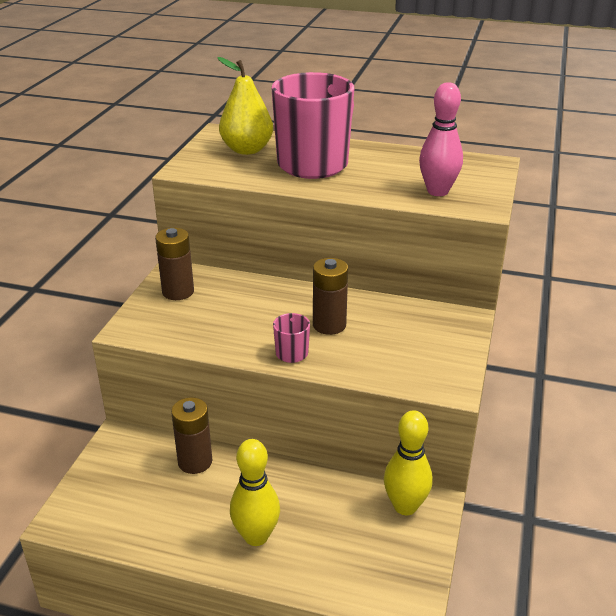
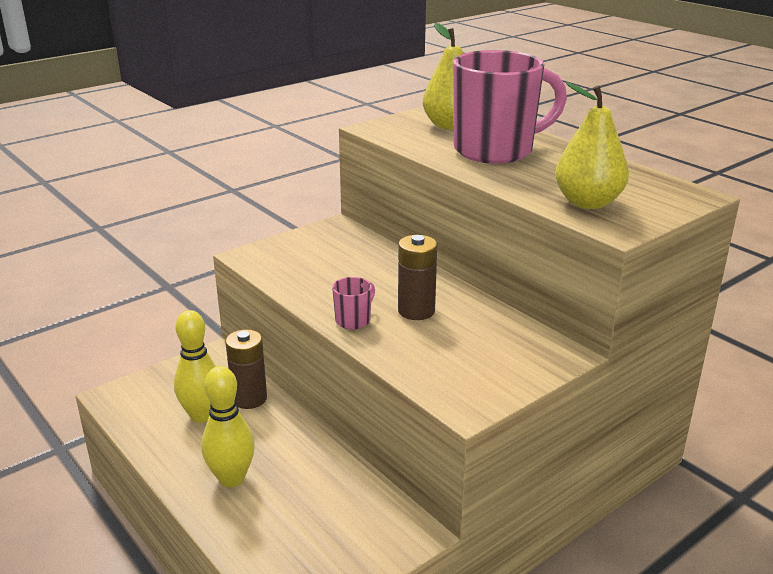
camera: 35 degrees right, 5 degrees down
(178, 292) = (321, 241): brown battery -> none
(405, 506) = (385, 521): yellow bowling pin -> yellow bowling pin (202, 415)
(437, 191) = (588, 203): pink bowling pin -> yellow pear

